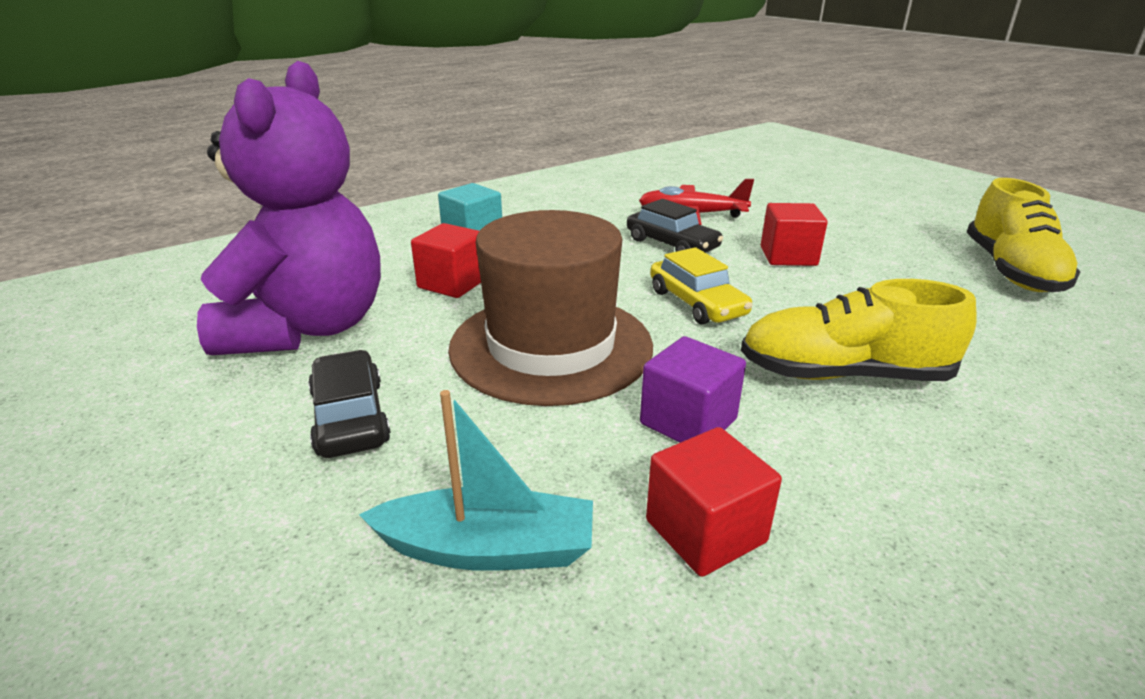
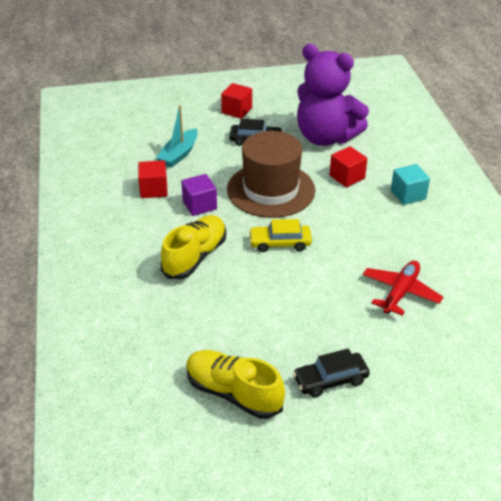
camera: 115 degrees right, 10 degrees up
(672, 244) = (355, 263): black car -> black car (330, 380)
(788, 256) = (312, 303): red cube -> red cube (237, 111)

